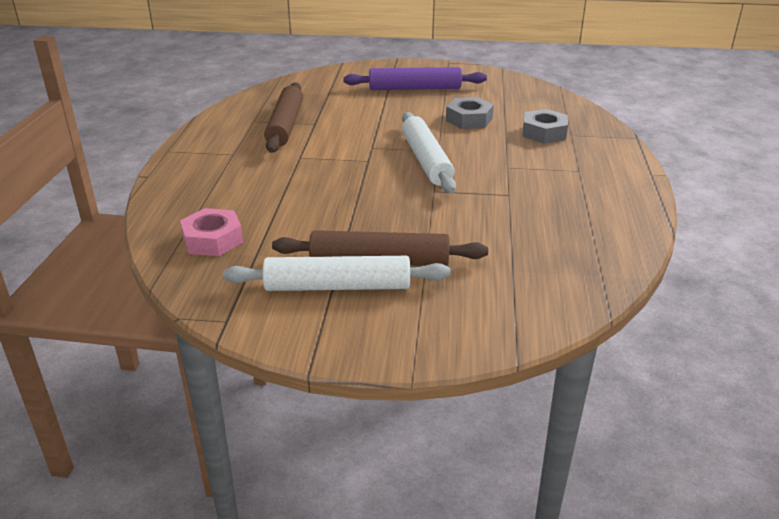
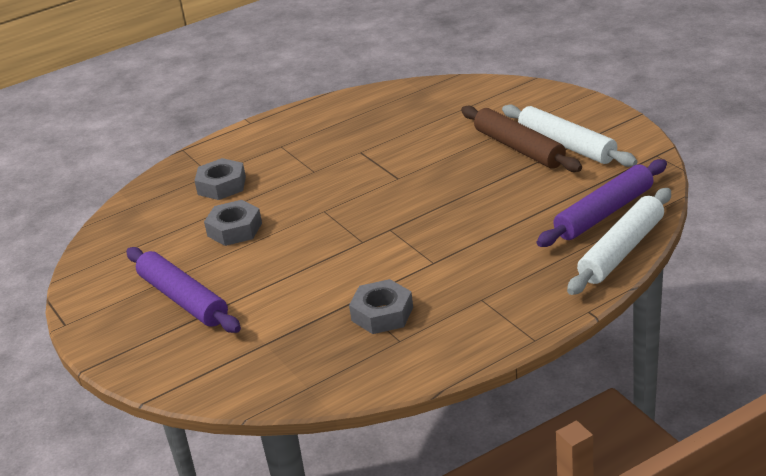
camera: 125 degrees left, 0 degrees up
(213, 240) = (604, 213): pink nut -> purple rolling pin
(285, 125) = (382, 314): brown rolling pin -> grey nut
(426, 160) = (351, 205): white rolling pin -> white rolling pin (621, 250)

